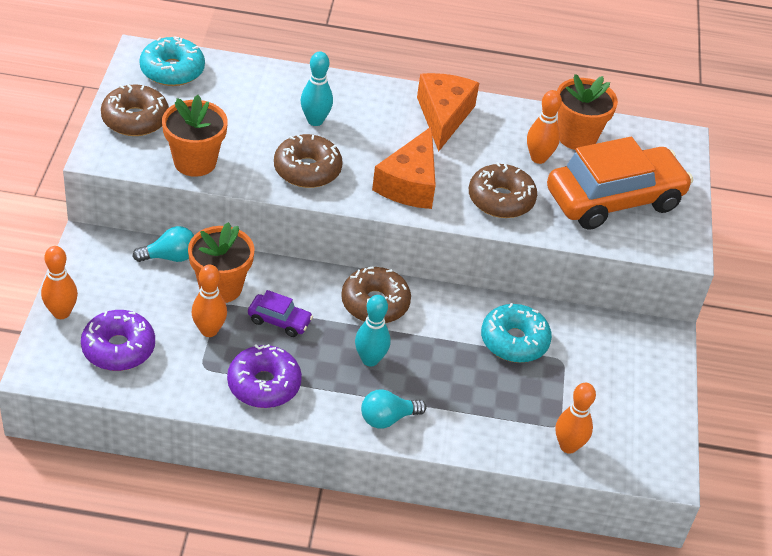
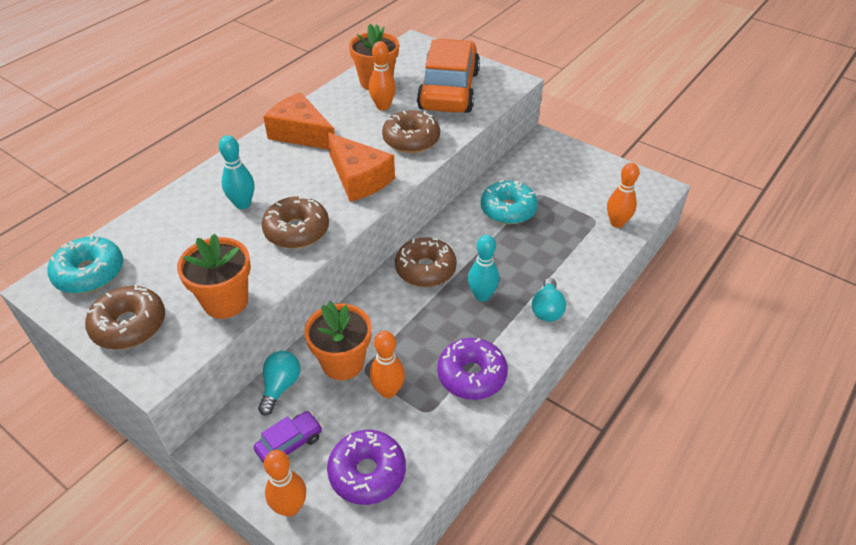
camera: 55 degrees left, 0 degrees up
(279, 321) = (407, 337): purple car -> purple car (289, 443)

